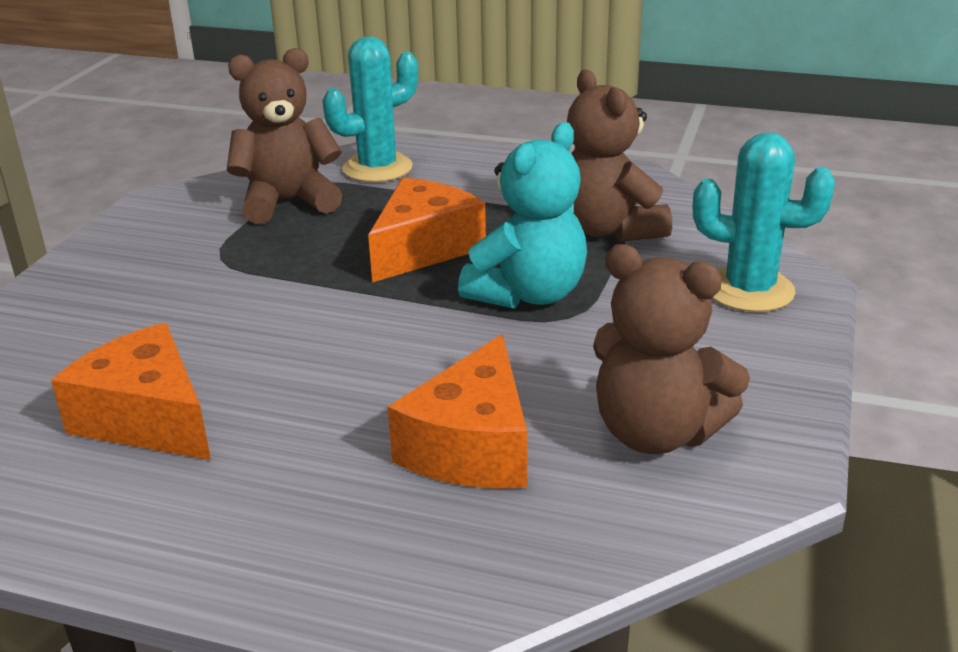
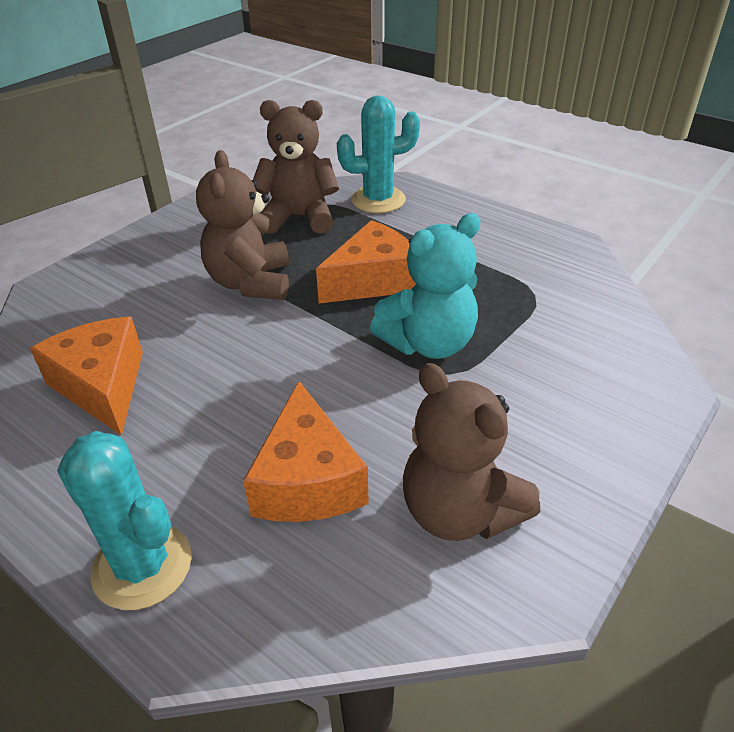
camera: 20 degrees right, 10 degrees up
(472, 446) = (308, 480): orange cheese -> orange cheese turned 45 degrees counterclockwise
(609, 230) = (526, 295): brown teddy bear -> brown teddy bear (250, 283)
(749, 290) = (616, 384): turquoise cactus -> turquoise cactus (142, 566)

